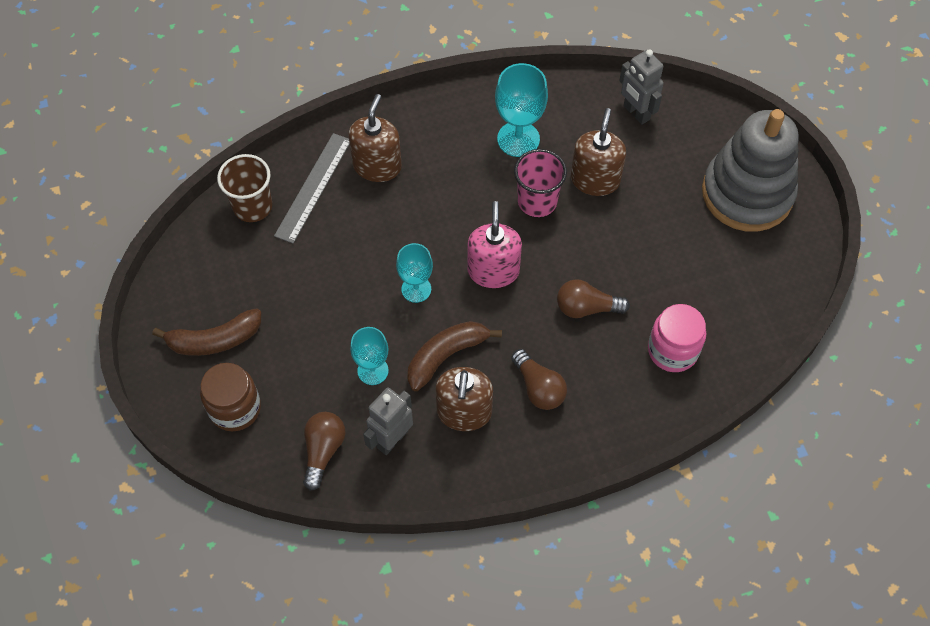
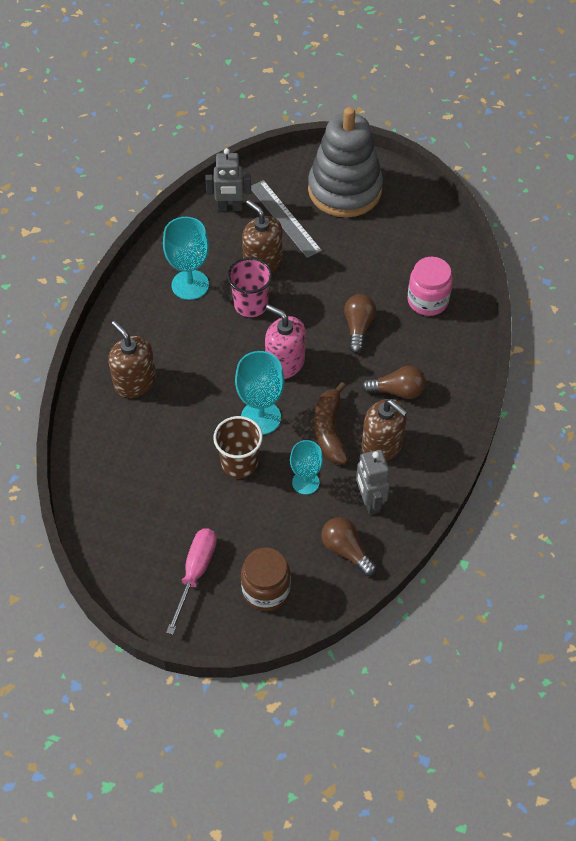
camera: 55 degrees left, 5 degrees down
(214, 340) = (195, 573): brown banana -> pink screwdriver
(252, 206) = (97, 482): brown cup -> brown cup (239, 463)
(313, 187) = (116, 433): grey ruler -> grey ruler (284, 218)
(416, 289) = (261, 417): turquoise goblet -> turquoise goblet, size x1.52
(586, 308) = (358, 327): brown light bulb -> brown light bulb turned 150 degrees clockwise

